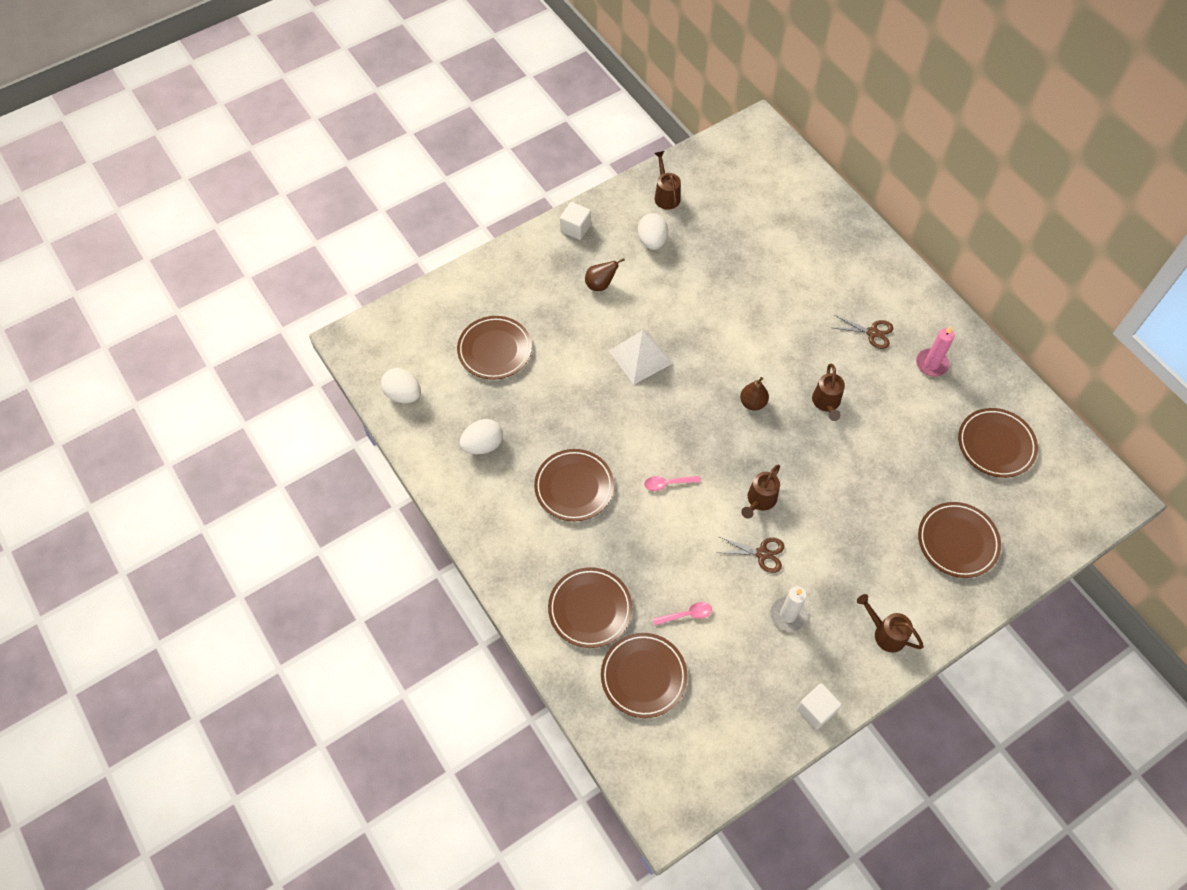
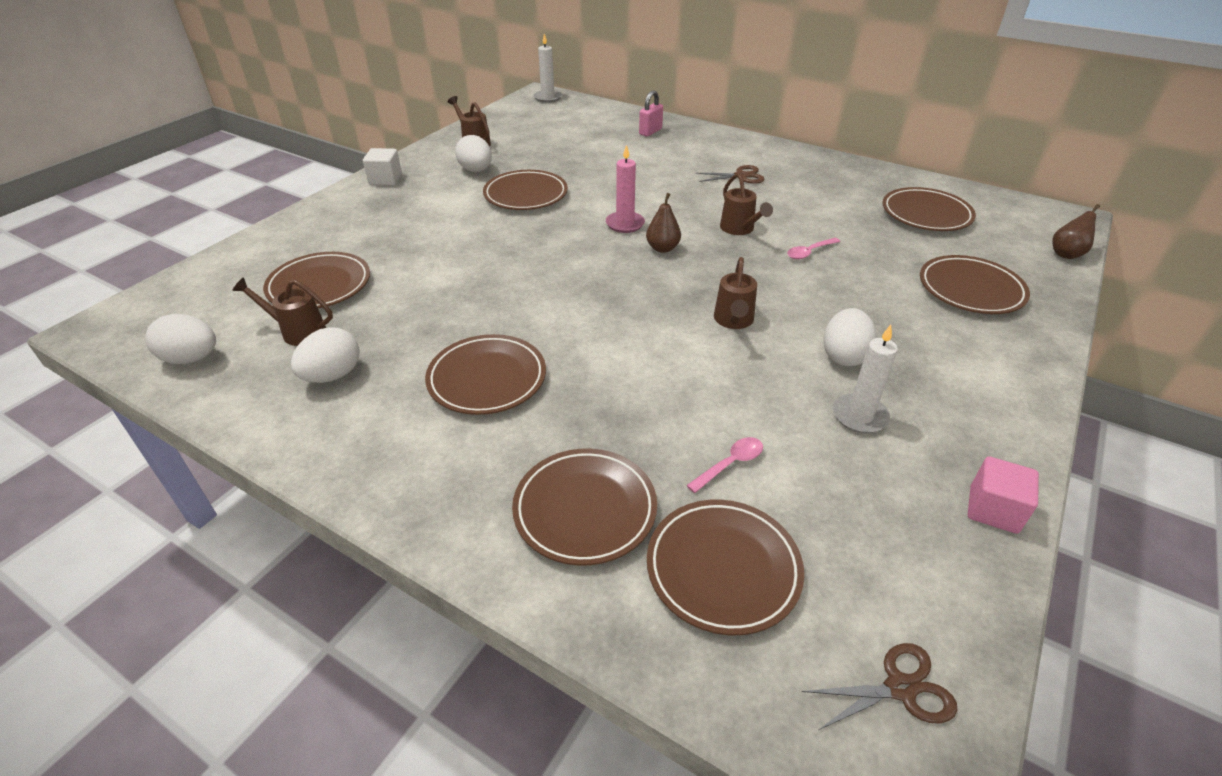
camera: 25 degrees left, 20 degrees down
(600, 284) = (434, 208): brown pear -> brown pear (1066, 254)
(640, 357) = (511, 247): white pyramid -> none
(667, 484) = (611, 339): pink spoon -> pink spoon (809, 252)
(678, 292) = (526, 195): none -> brown plate
(762, 553) = (776, 367): brown scissors -> brown scissors (900, 688)
(764, 137) = (548, 98): none -> white candle
(814, 564) = (844, 356): none -> white egg
(816, 710) = (993, 510): white cube -> pink cube
(831, 233) = (650, 132): none -> pink padlock
(885, 633) = (986, 392): brown watering can -> brown watering can (298, 331)
(931, 364) = (814, 181): pink candle -> pink candle (625, 224)

